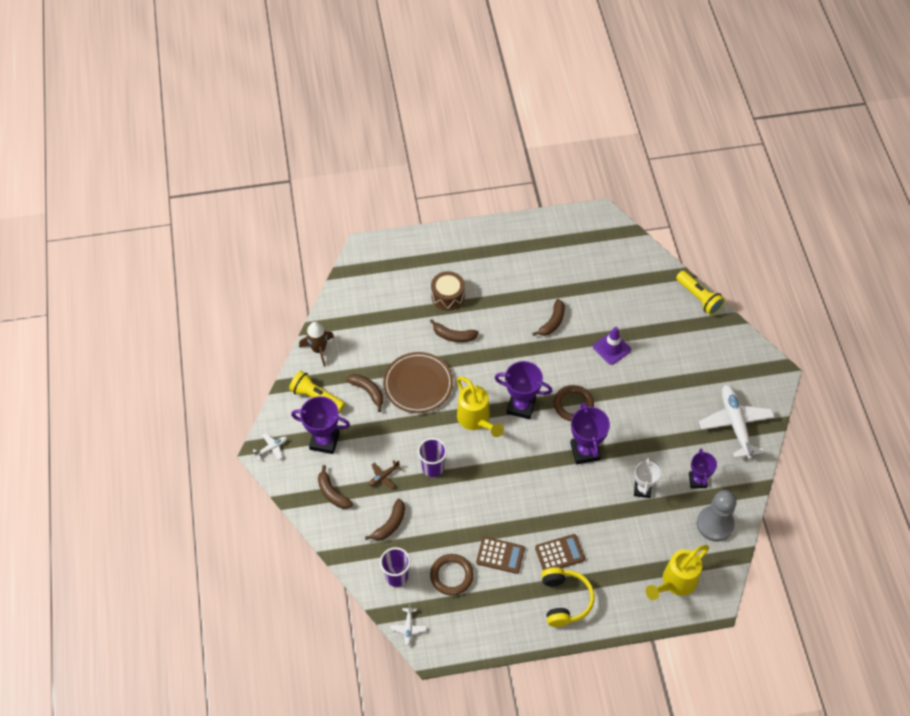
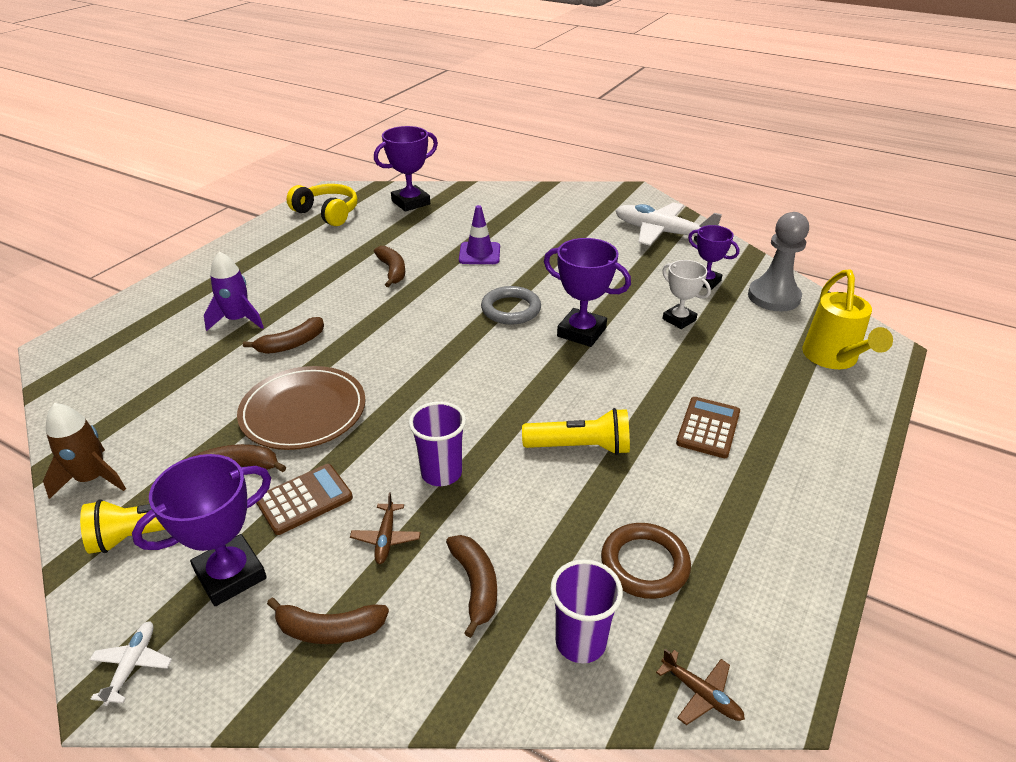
camera: 50 degrees left, 20 degrees down
(408, 628) = (701, 694): white plane -> brown plane
(448, 296) = (238, 320): brown drum -> purple rocket
(476, 420) = (427, 391): yellow watering can -> none
(500, 555) = (658, 487): brown calculator -> brown calculator (304, 499)
(521, 406) = (460, 345): purple trophy -> purple trophy (410, 202)
(565, 600) = (789, 463): yellow headphones -> yellow headphones (327, 213)
(573, 405) = (511, 309): brown ring -> grey ring
(699, 298) = (499, 189): yellow flashlight -> yellow flashlight (580, 447)

